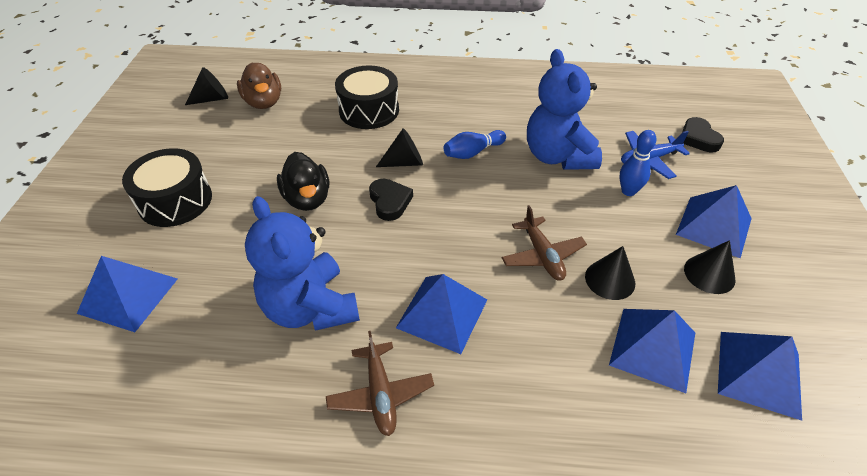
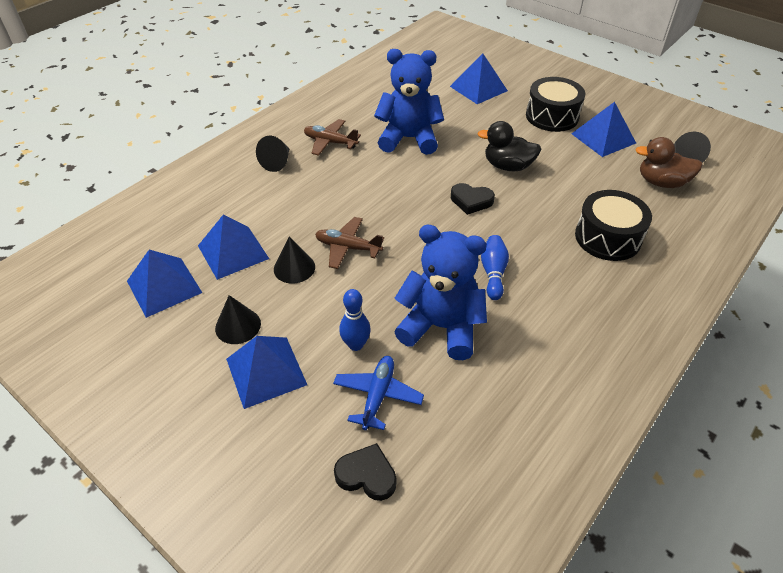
camera: 125 degrees right, 0 degrees up
(404, 162) = (512, 227): black cone -> black cone (277, 162)
(442, 313) = (353, 182): blue pyramid -> blue pyramid (603, 138)

